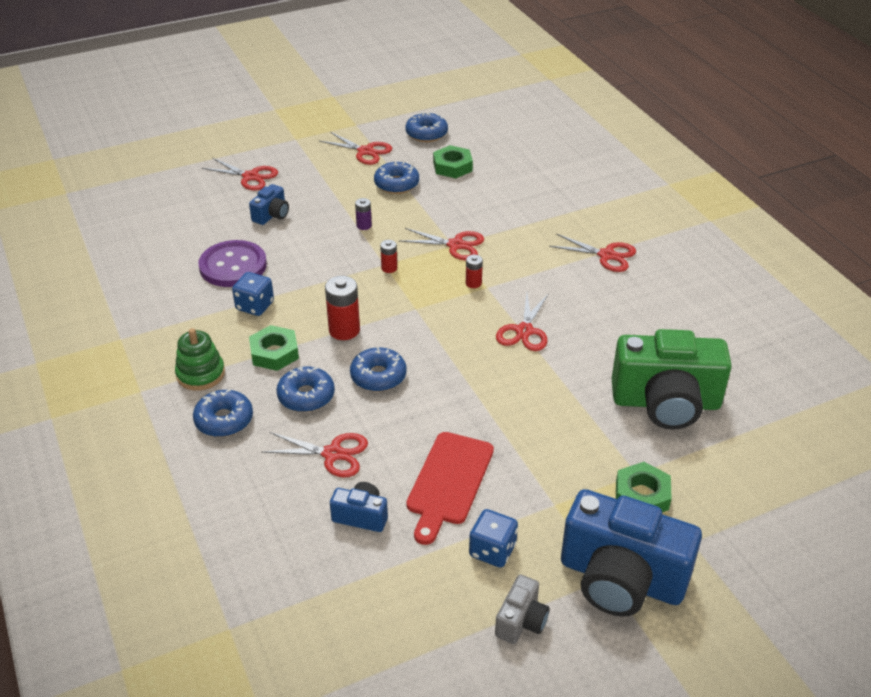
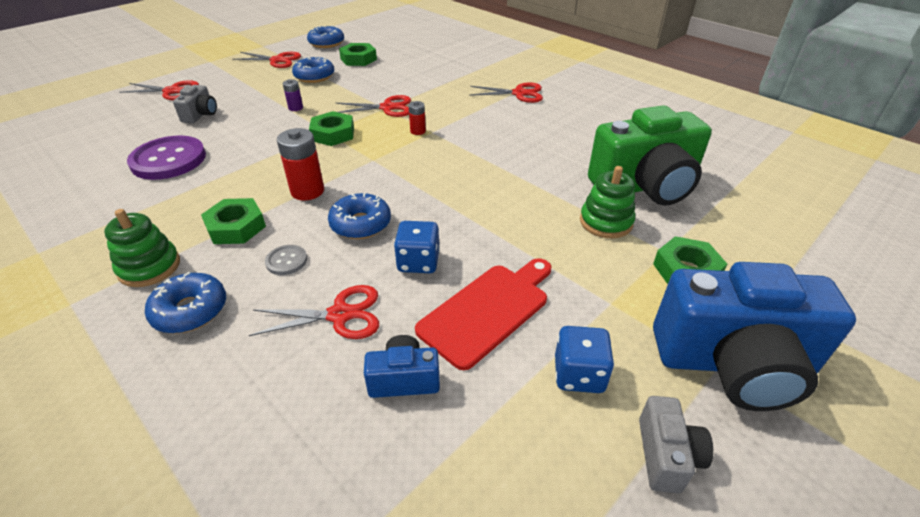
camera: 20 degrees left, 0 degrees up
(255, 306) = (201, 189): blue dice -> blue dice (418, 262)
(271, 215) = (201, 115): blue camera -> grey camera
(306, 396) = (286, 261): blue donut -> grey button
(389, 268) = (333, 134): red battery -> green nut
(449, 482) = (487, 310): red cutting board -> red cutting board turned 135 degrees counterclockwise
(524, 331) = (484, 157): red scissors -> none
(600, 430) = (606, 222): none -> green stacking toy

